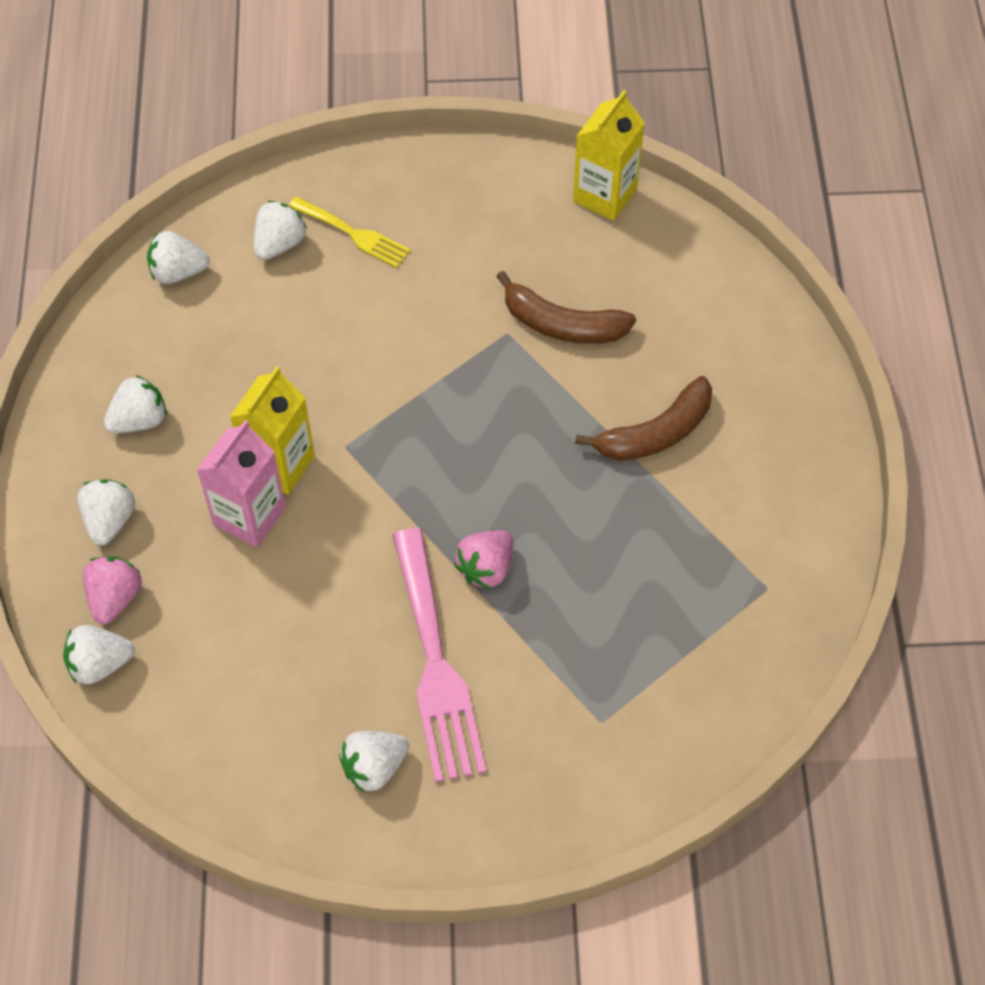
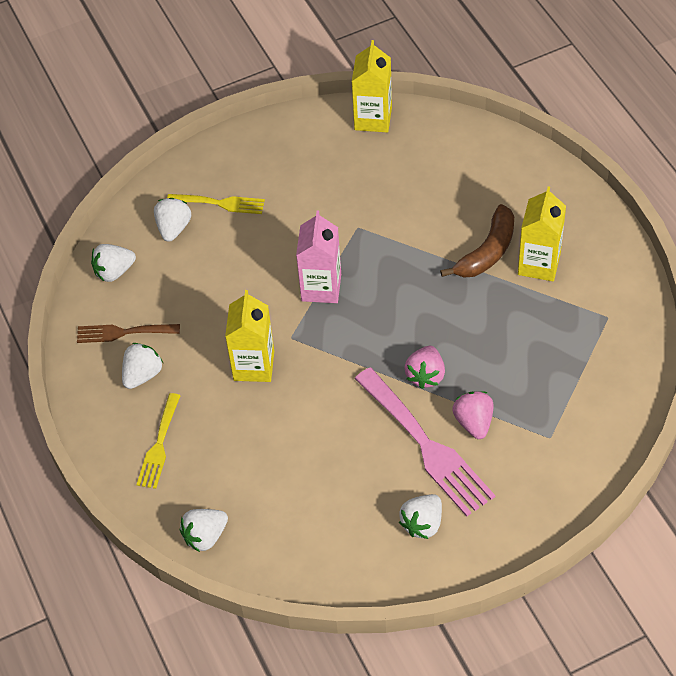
camera: 20 degrees left, 5 degrees down
(110, 520) = (159, 445): white strawberry -> yellow fork
(115, 598) = (191, 491): pink strawberry -> pink strawberry (473, 422)
(146, 355) = (123, 332): none -> brown fork
(249, 516) = (252, 405): pink carton -> pink carton (321, 287)
(562, 324) = (390, 208): brown banana -> none
(714, 477) = (539, 264): none -> yellow carton

